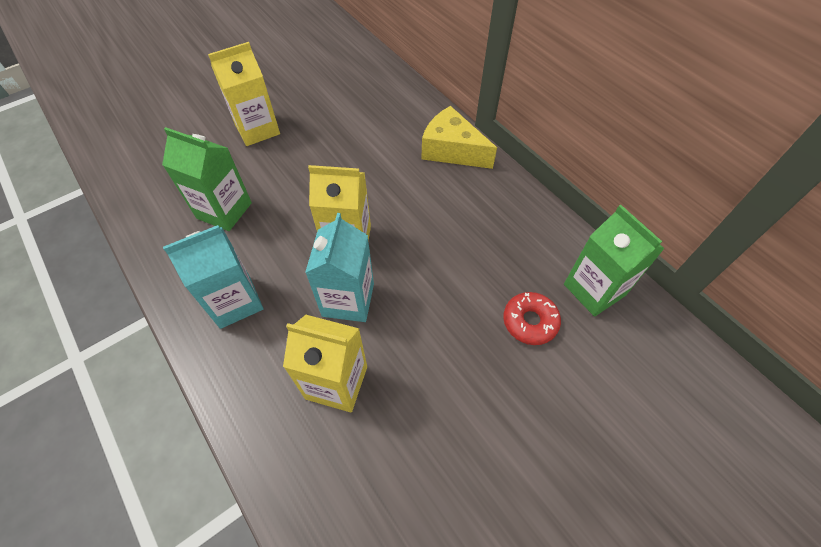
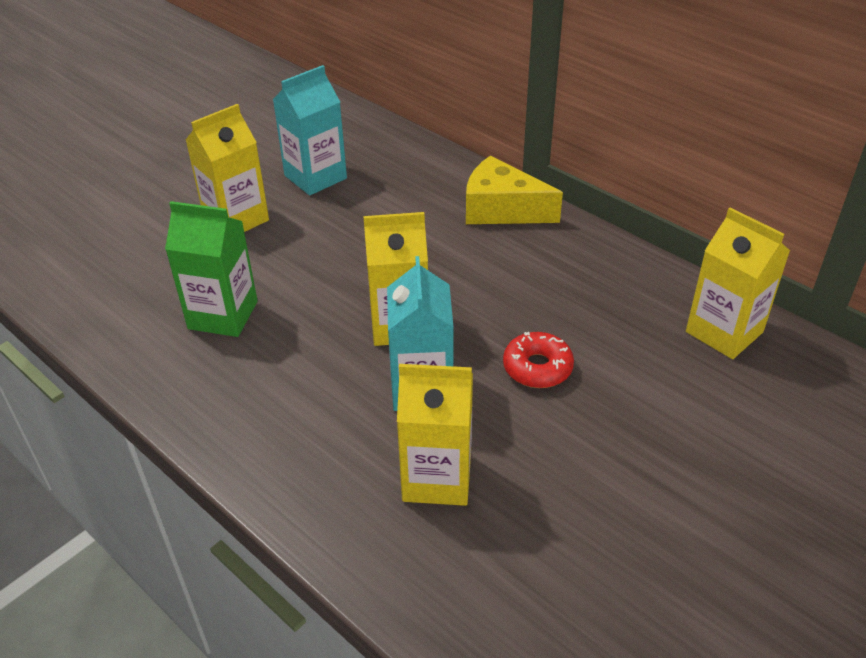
camera: 10 degrees left, 15 degrees down
(235, 301) = (273, 412): turquoise carton -> turquoise carton (315, 177)
(530, 322) = (657, 376): red donut -> red donut (537, 367)
(594, 289) = (724, 332): green carton -> yellow carton

